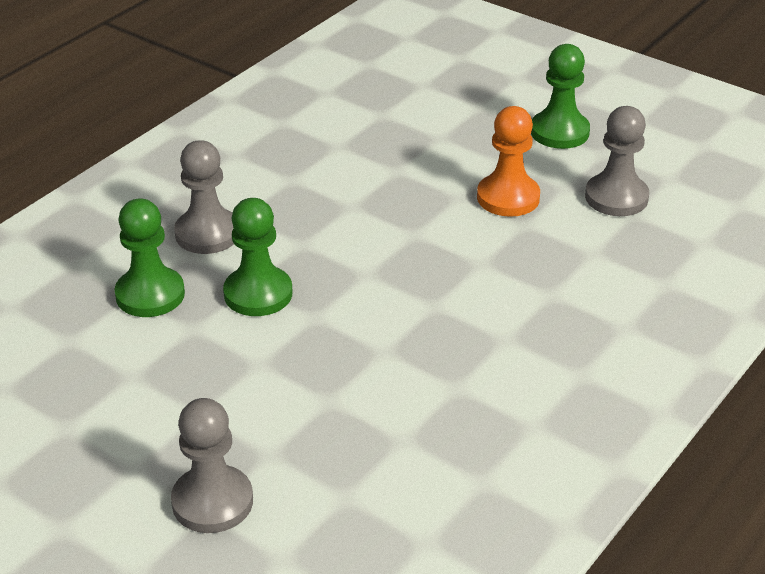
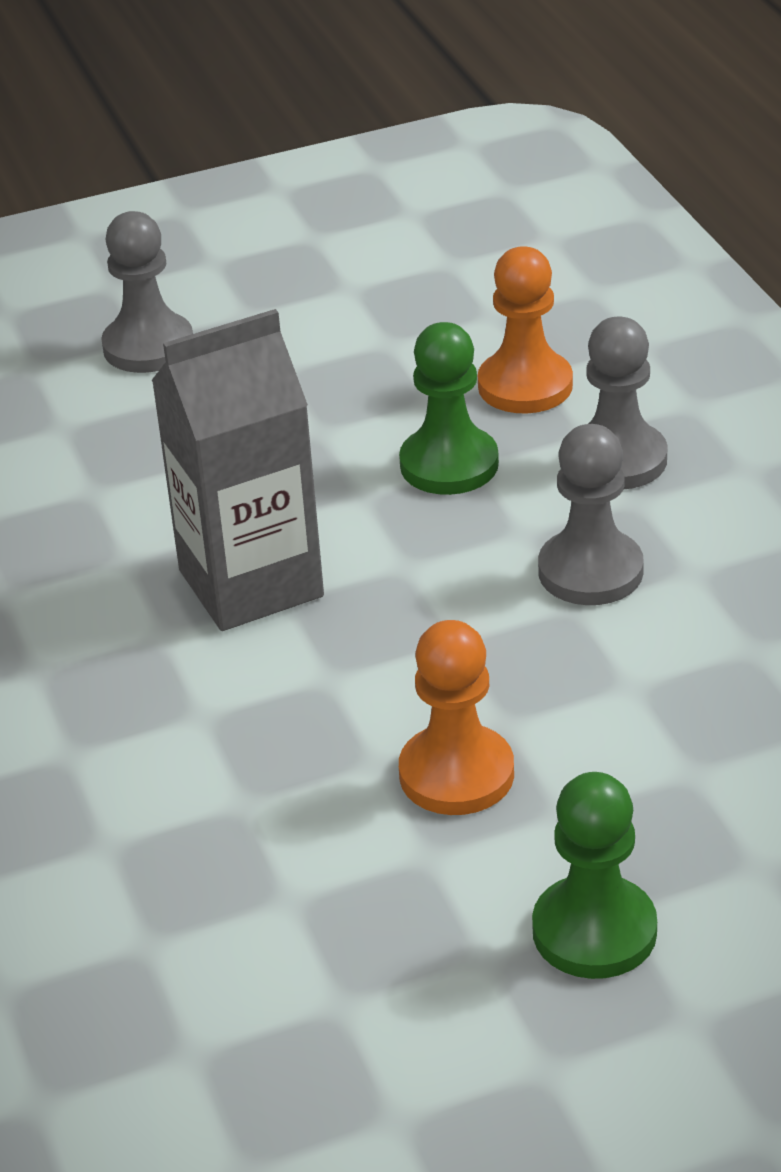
camera: 125 degrees right, 0 degrees up
(150, 295) = (525, 386): green pawn -> orange pawn
(433, 324) = (251, 583): none -> grey carton
(616, 197) = (348, 902): grey pawn -> grey pawn (590, 571)

